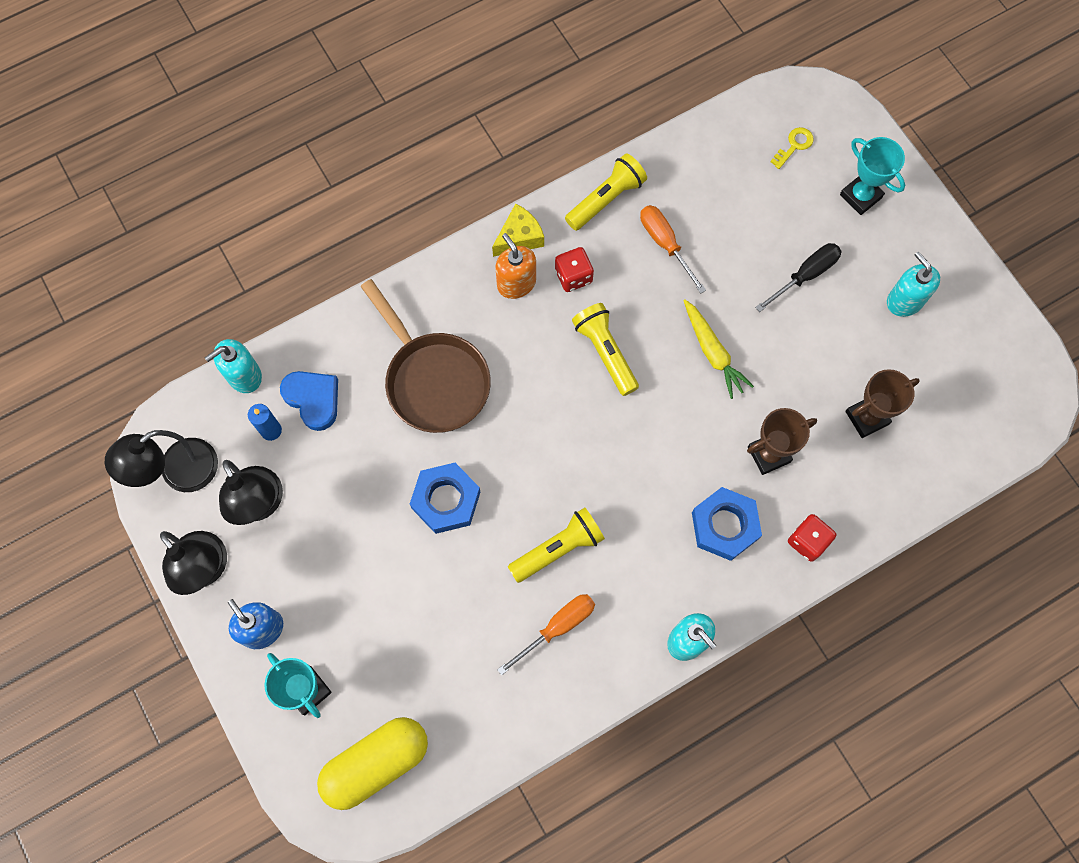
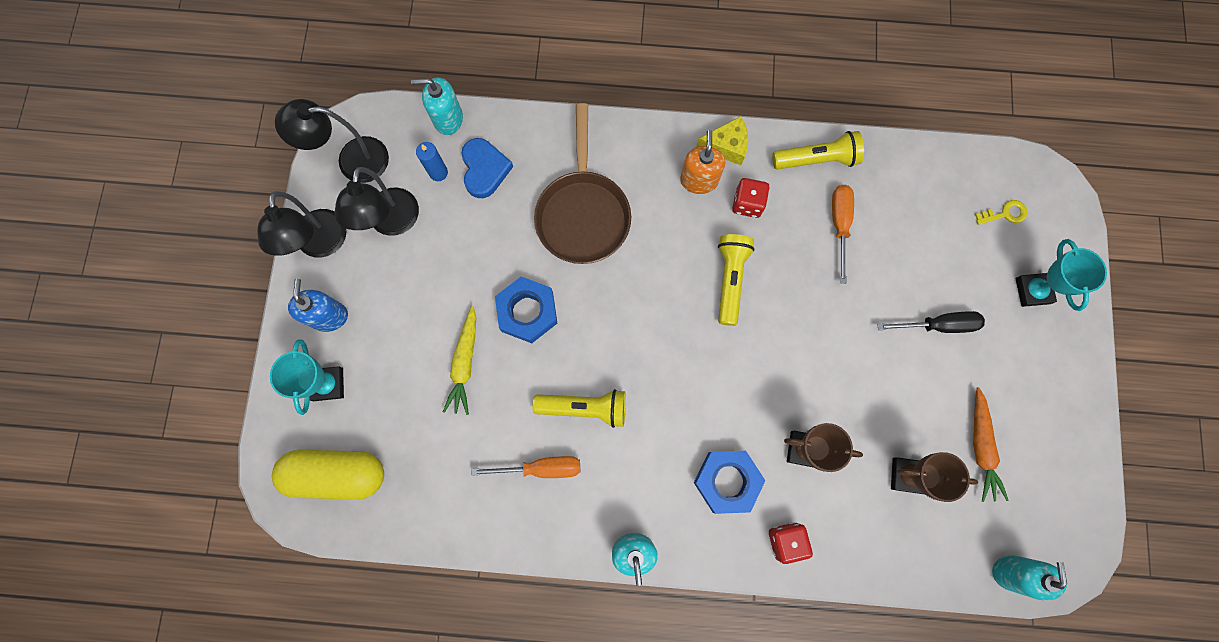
camera: 35 degrees right, 5 degrees up
(713, 352) = (816, 337): yellow carrot -> yellow carrot (465, 363)
(904, 301) = (1009, 401): turquoise soap dispenser -> turquoise soap dispenser (1011, 572)
(908, 354) = (981, 447): none -> orange carrot

